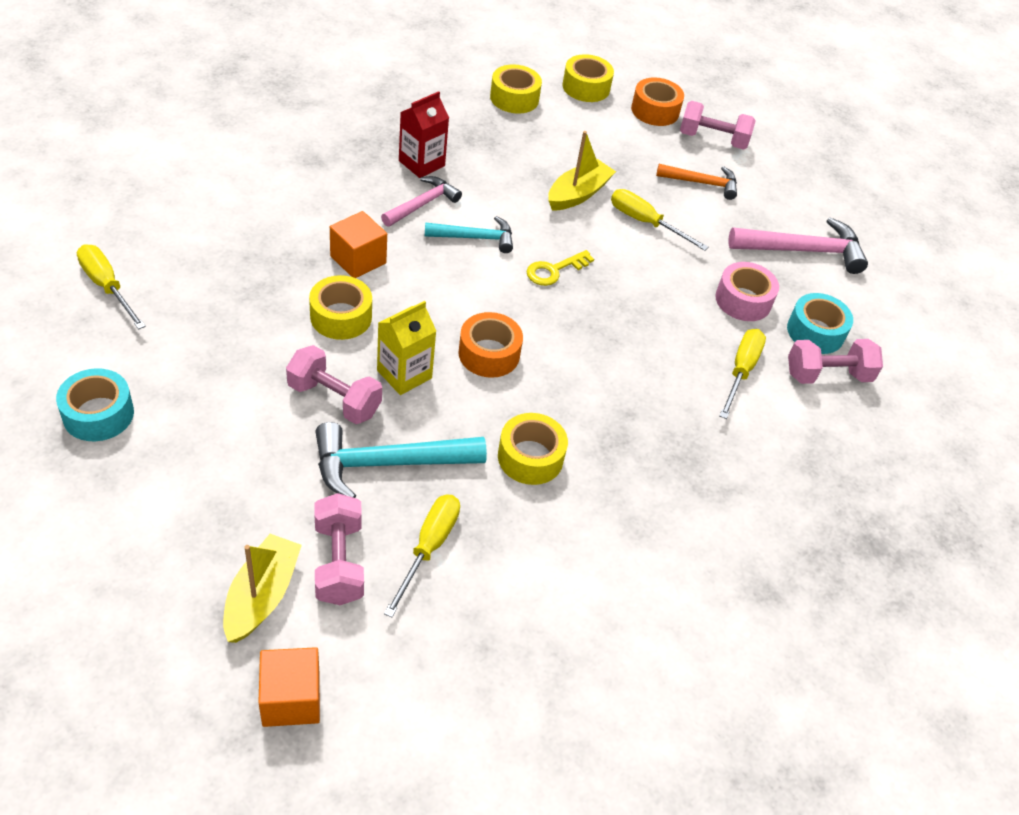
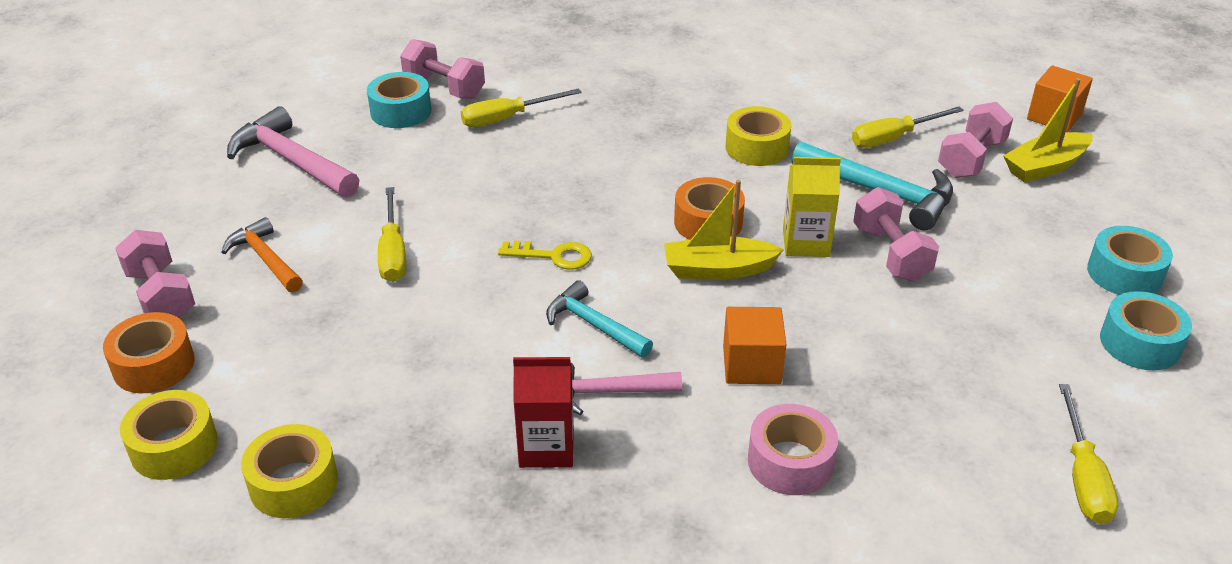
camera: 130 degrees left, 10 degrees down
(133, 485) = (1124, 273): none -> turquoise tape
(341, 317) = (824, 317): yellow tape -> none
(578, 194) = (415, 314): yellow boat -> yellow boat (718, 269)
(743, 300) = (418, 155): pink tape -> pink tape (790, 461)

